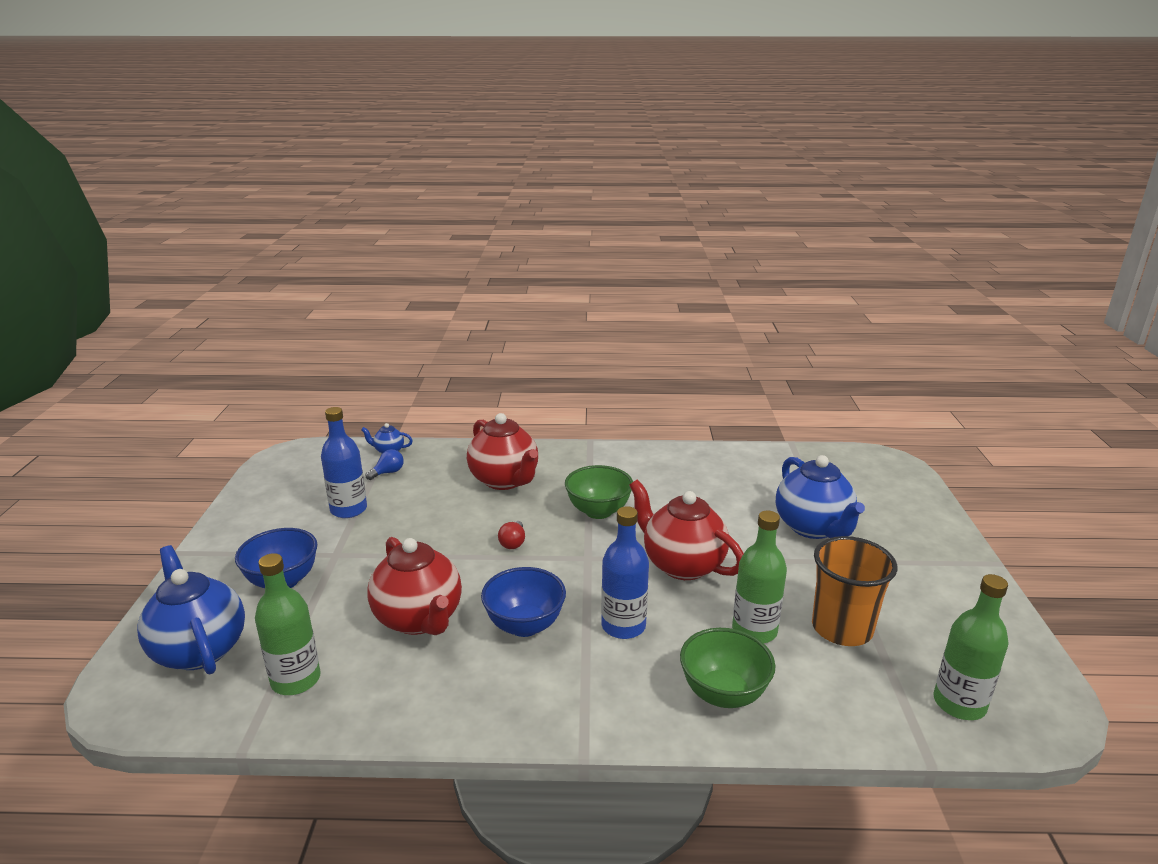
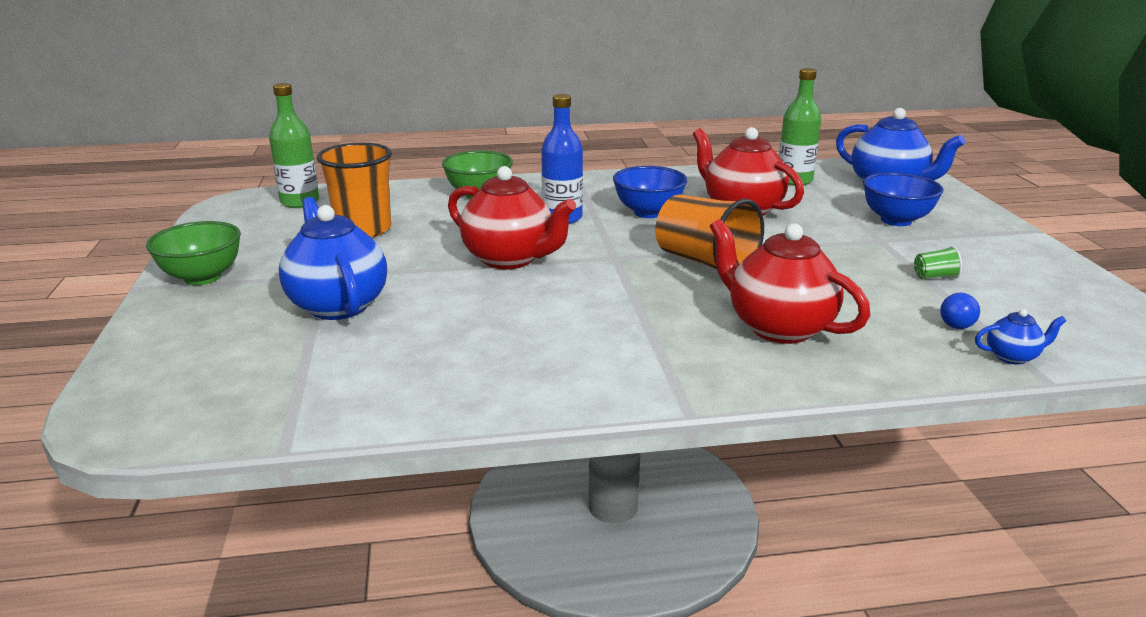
camera: 170 degrees right, 0 degrees up
(348, 509) = (934, 277): blue bottle -> green cup
(513, 543) = (705, 262): red light bulb -> orange cup
(598, 511) = (622, 300): green bowl -> green bowl (202, 277)
(754, 631) = (445, 223): green bottle -> none

